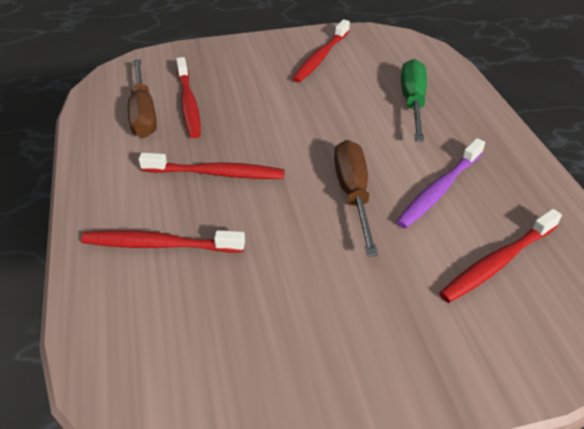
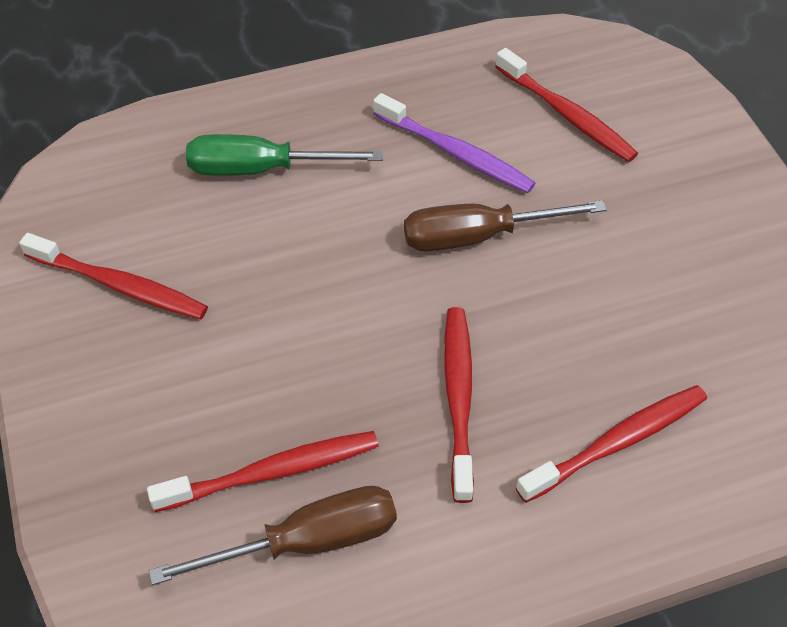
camera: 95 degrees left, 10 degrees up
(159, 245) = (617, 442): red toothbrush -> red toothbrush turned 120 degrees counterclockwise

